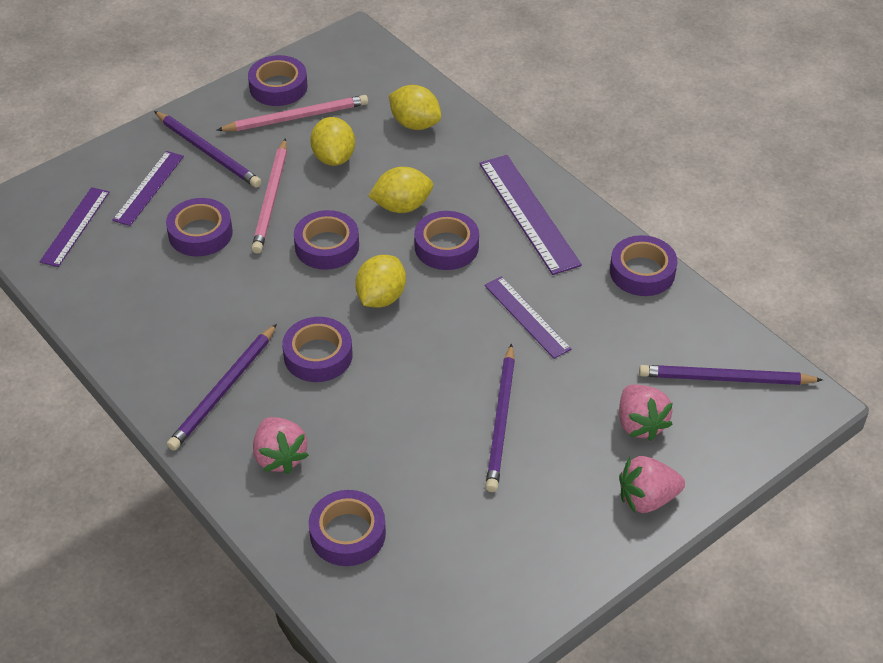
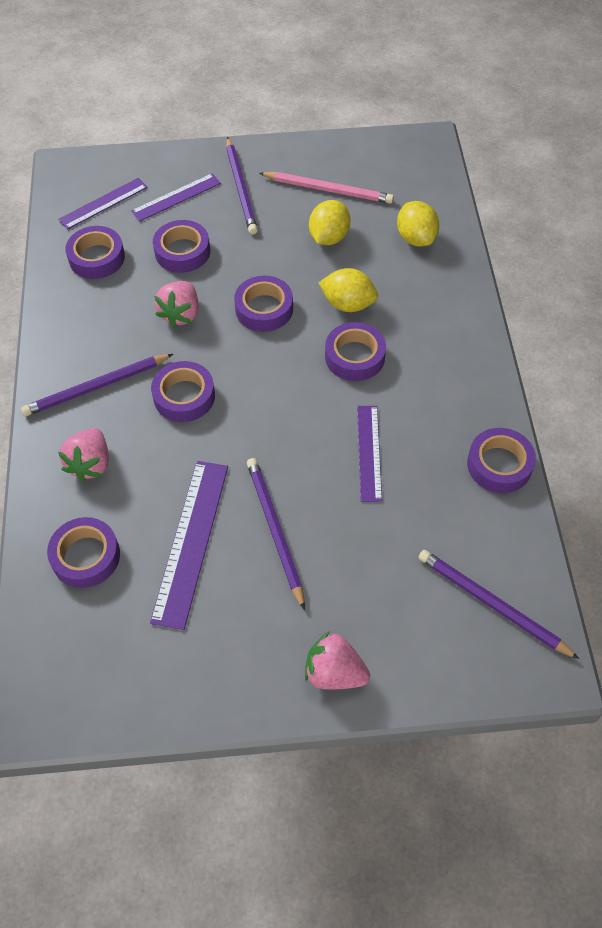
camera: 35 degrees right, 10 degrees up
(271, 198) = (255, 248): pink pencil -> none
(278, 87) = (335, 158): purple tape -> purple tape (97, 258)
(381, 297) = (269, 373): yellow lemon -> none
(501, 420) = (275, 531): purple pencil -> purple pencil turned 120 degrees clockwise
(528, 213) = (444, 361): purple ruler -> purple ruler (190, 541)
(640, 424) = (384, 602): pink strawberry -> pink strawberry (181, 314)

